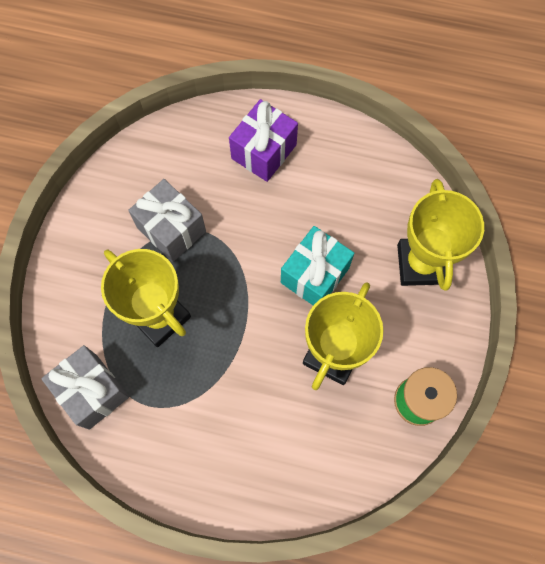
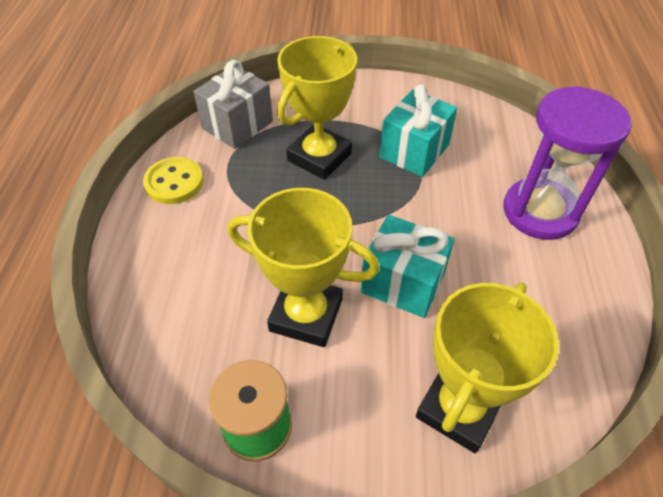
camera: 80 degrees right, 20 degrees down
(163, 460) = (174, 182): none -> yellow button
(171, 229) = (414, 151): grey gift -> turquoise gift
(263, 151) = (540, 211): purple gift -> purple hourglass
(421, 264) = (459, 408): yellow trophy -> yellow trophy turned 45 degrees counterclockwise

